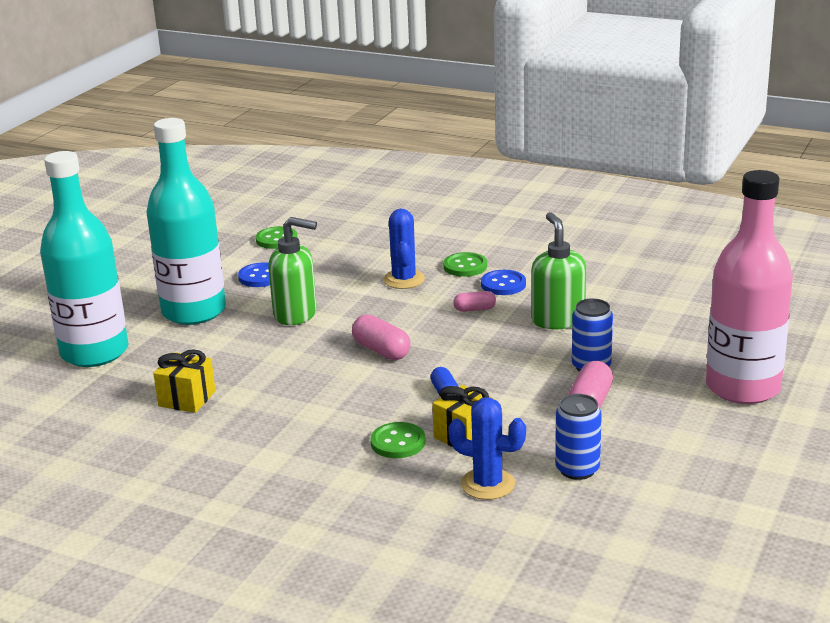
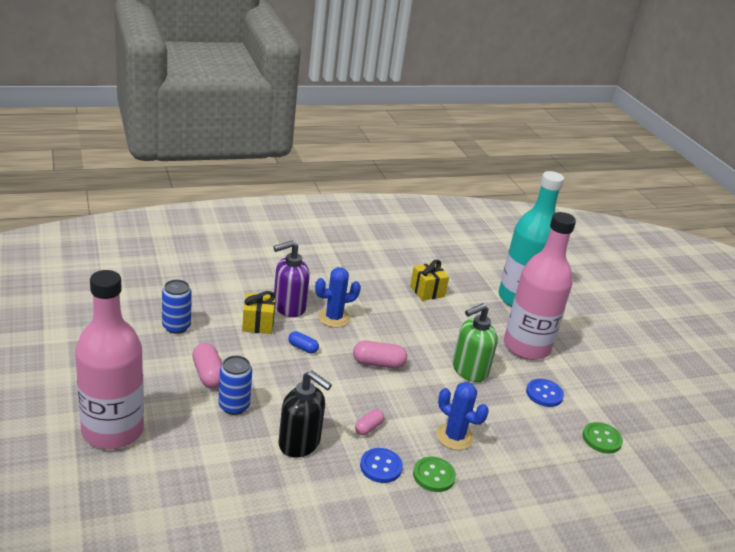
camera: 130 degrees right, 5 degrees up
(194, 311) = (526, 347): turquoise bottle -> pink bottle
(398, 442) = (288, 307): green button -> purple soap dispenser
(488, 484) = (216, 302): blue cactus -> blue cactus (334, 318)
(557, 320) = (299, 443): green soap dispenser -> black soap dispenser

